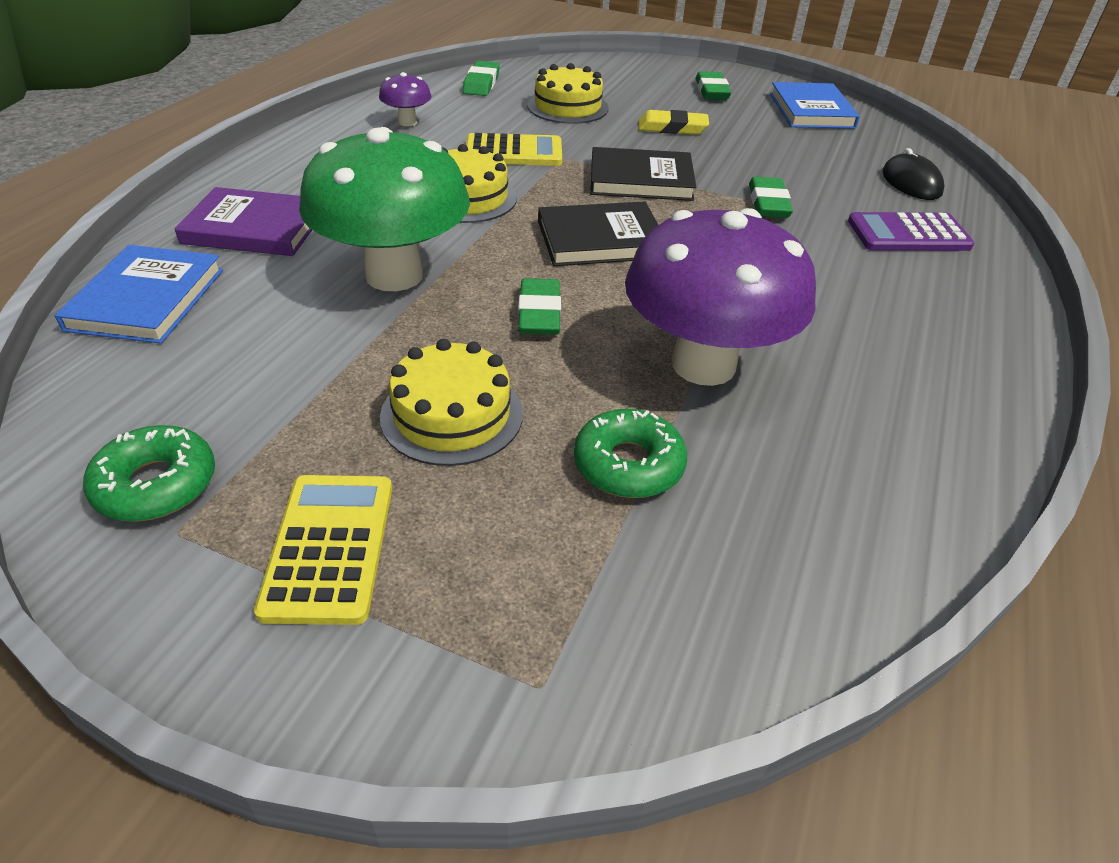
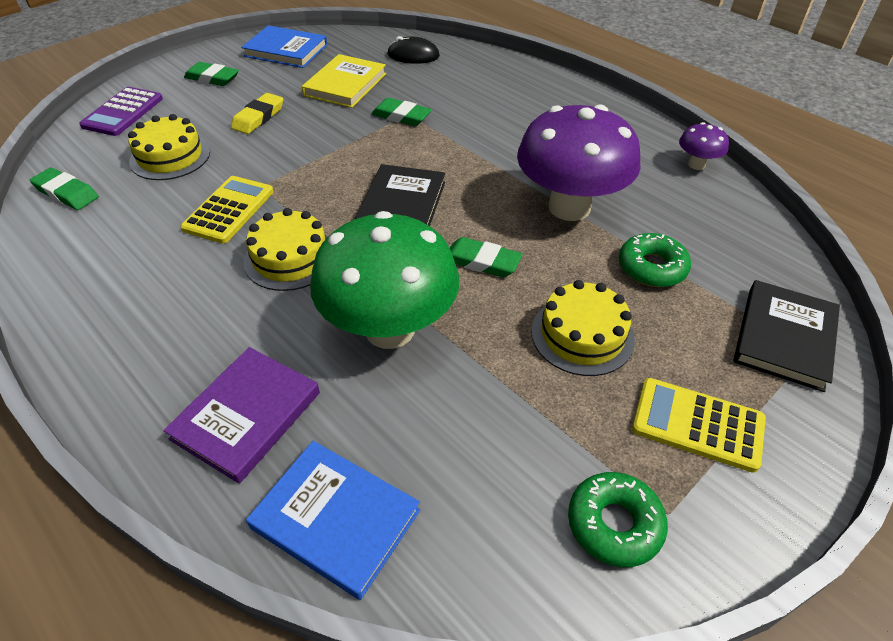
camera: 65 degrees left, 5 degrees up
(407, 122) = (106, 262): purple mushroom -> purple mushroom (696, 164)
(641, 180) = (328, 158): black book -> black book (784, 337)
(789, 157) = (345, 84): none -> yellow book
(908, 234) = (471, 81): purple calculator -> purple calculator (123, 112)

